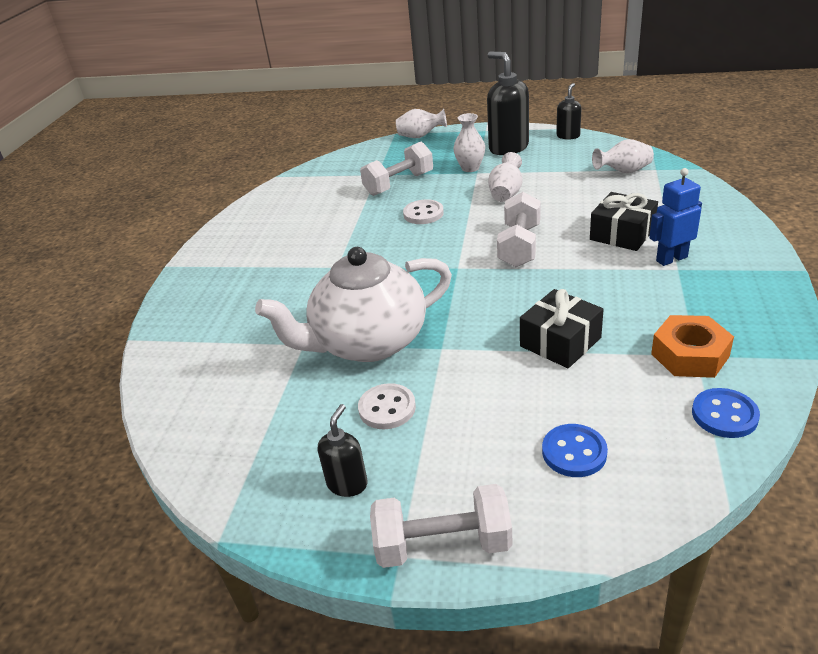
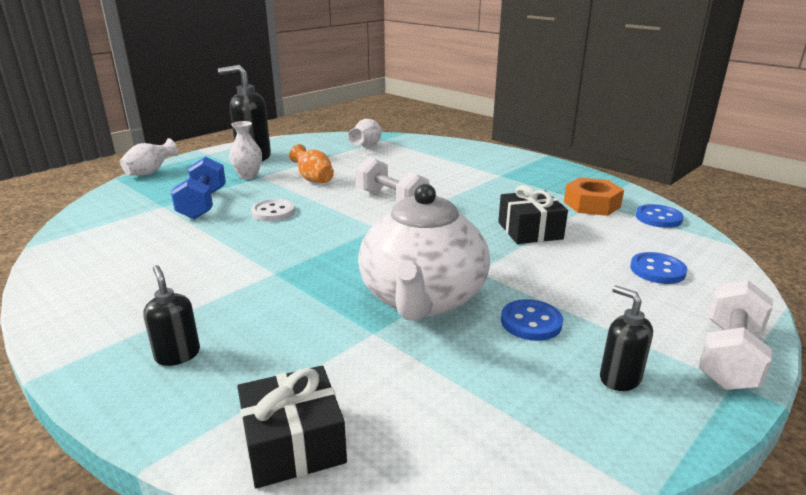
camera: 60 degrees left, 10 degrees down
(387, 408) = (531, 322): white button -> blue button
(399, 184) = (203, 204): white dumbbell -> blue dumbbell
(506, 193) = (313, 179): white vase -> orange vase
(568, 136) = (285, 140): black soap dispenser -> black soap dispenser (177, 355)
(622, 234) = (437, 172): black gift -> black gift (293, 443)
(671, 259) = (487, 172): blue robot -> none

